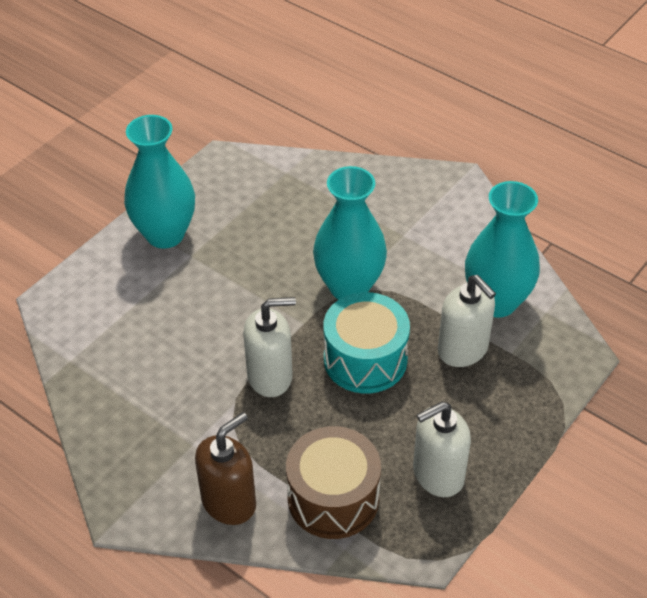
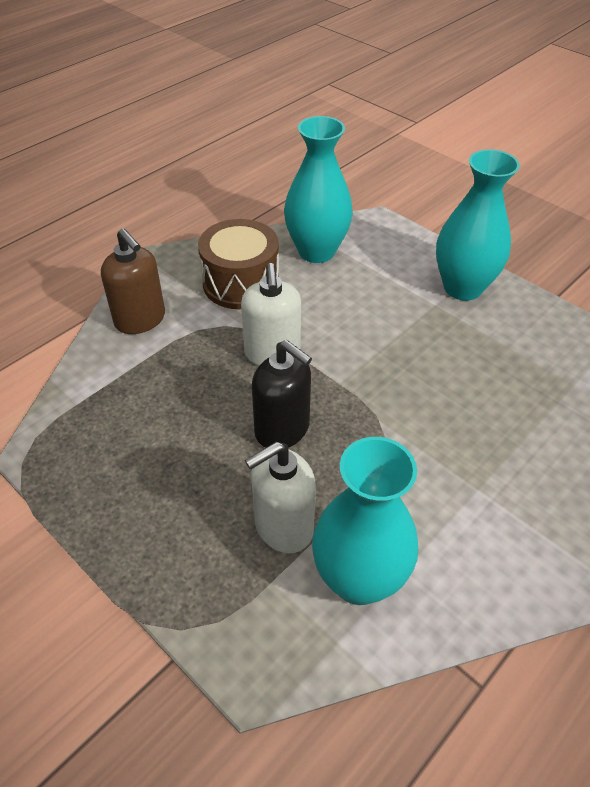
camera: 95 degrees right, 0 degrees up
(333, 498) = (120, 388): brown drum -> brown drum (241, 283)
(349, 287) = (389, 425): turquoise vase -> turquoise vase (316, 251)
(365, 359) = (282, 429): turquoise drum -> black soap dispenser
(437, 474) = (118, 475): white soap dispenser -> none

